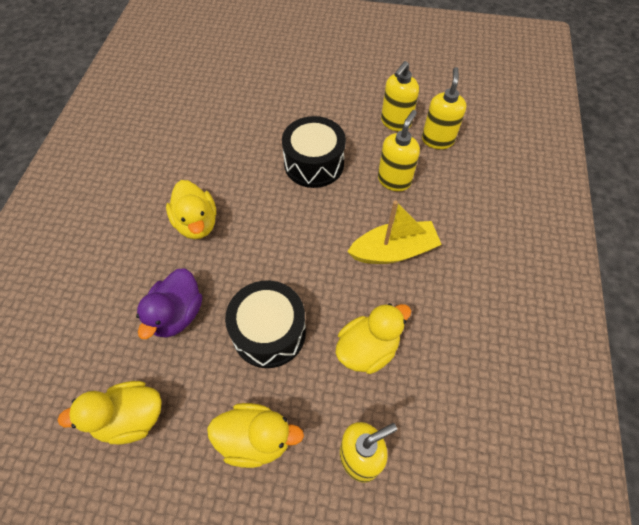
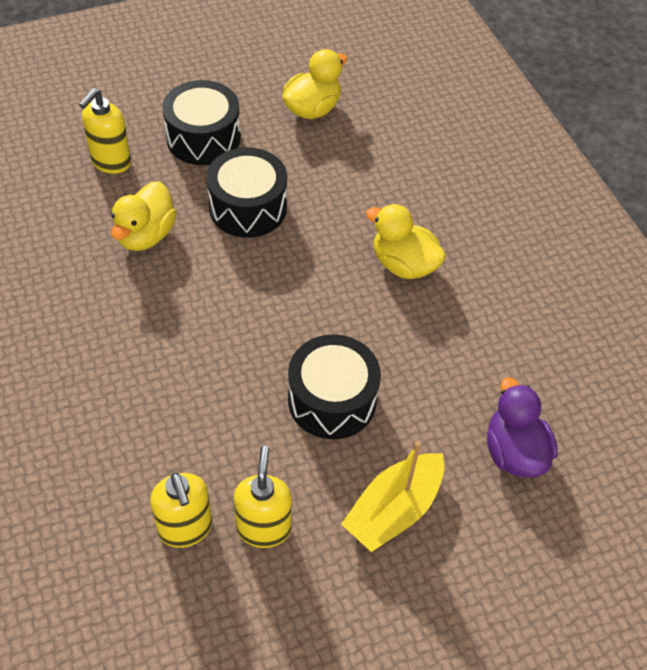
camera: 145 degrees right, 5 degrees down
(177, 314) = (343, 183): purple duck -> purple duck (514, 452)
(255, 439) = (203, 138): yellow duck -> black drum
(393, 251) = (167, 337): yellow boat -> yellow boat (393, 510)
(394, 180) = (214, 428): yellow soap dispenser -> none

